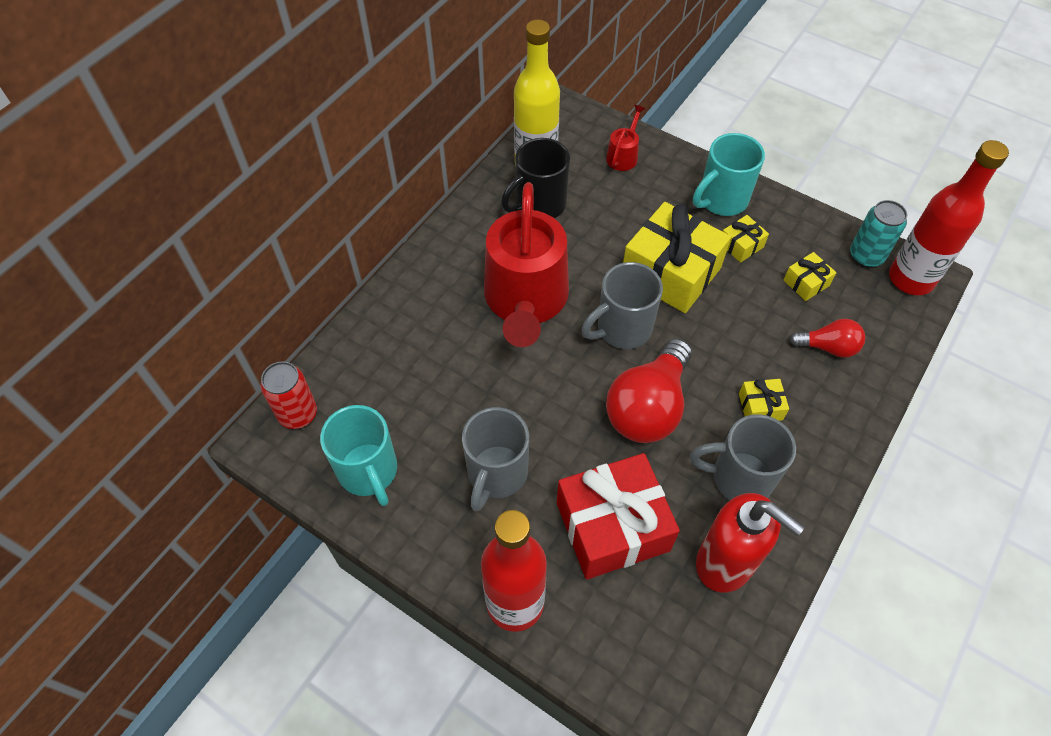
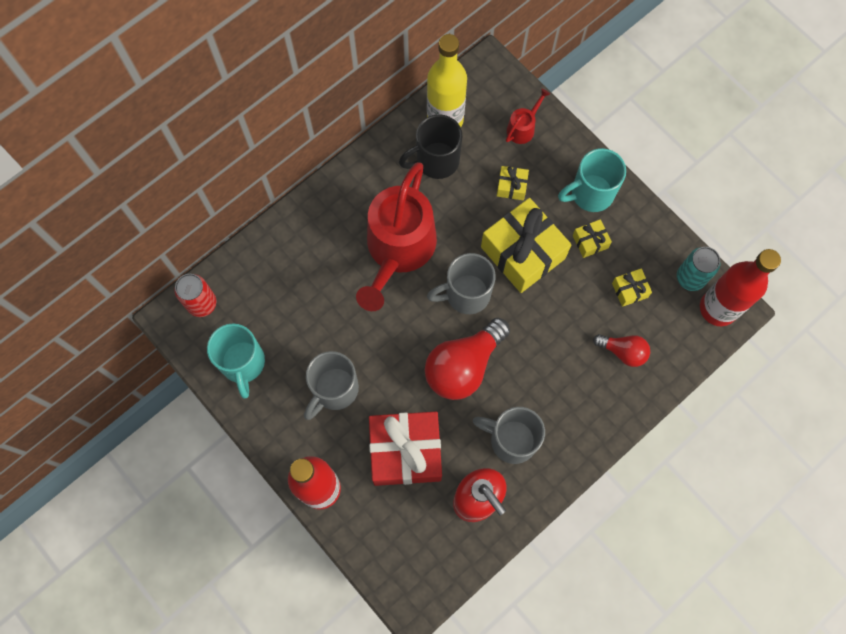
camera: 15 degrees right, 15 degrees up
(760, 407) = (549, 388): yellow gift -> yellow gift (511, 186)

